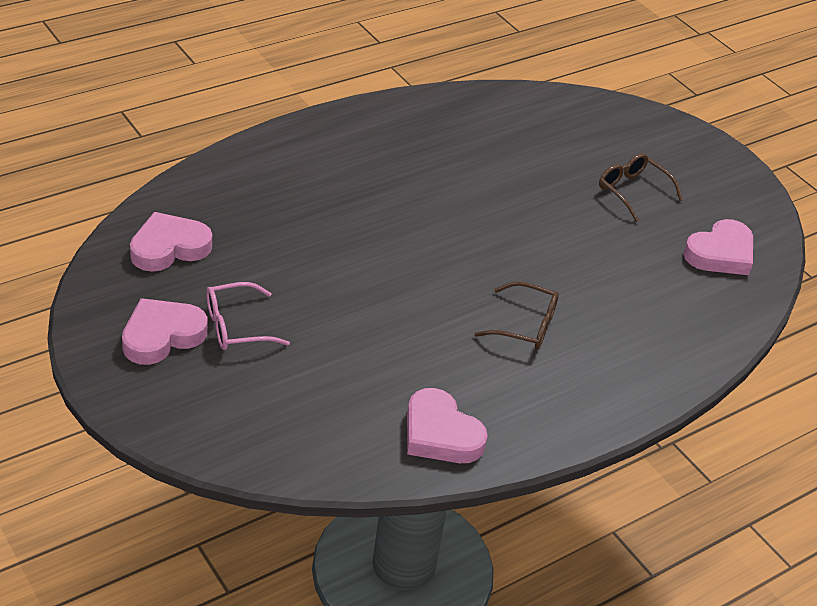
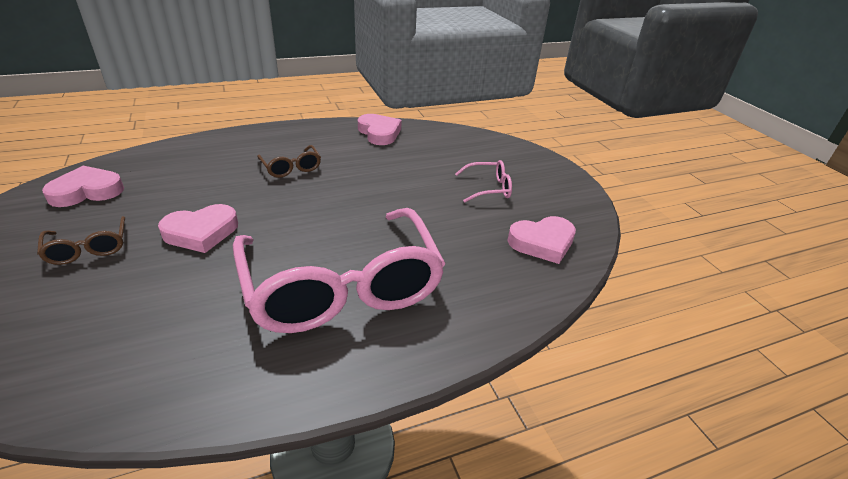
camera: 165 degrees left, 5 degrees down
(162, 336) = (537, 189): pink heart -> pink heart (201, 232)
(375, 179) = (342, 287): none -> pink glasses
(526, 326) = (291, 168): brown glasses -> brown glasses turned 150 degrees counterclockwise

